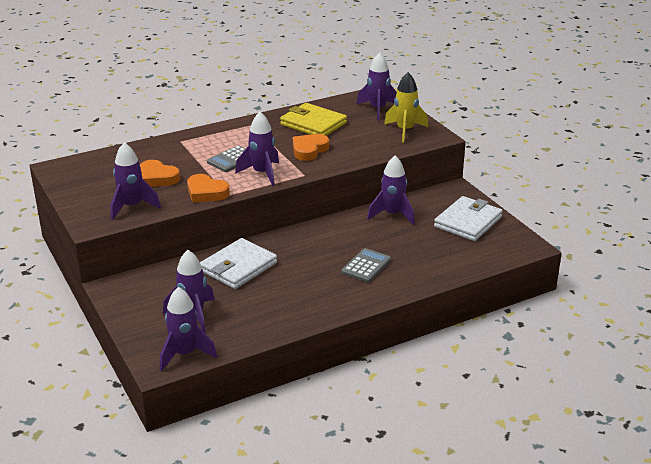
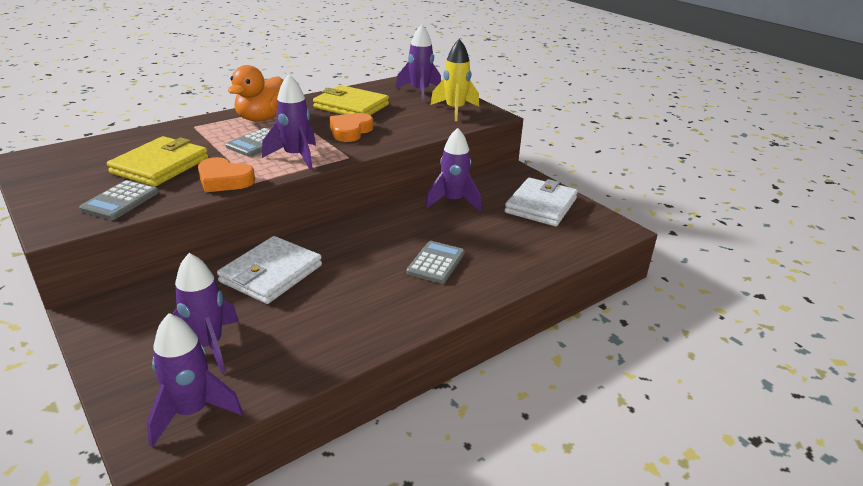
camera: 10 degrees left, 0 degrees up
(132, 207) = (120, 201): purple rocket -> grey calculator
(157, 178) = (160, 166): orange heart -> yellow wallet
(236, 135) = (262, 118): none -> orange duck

